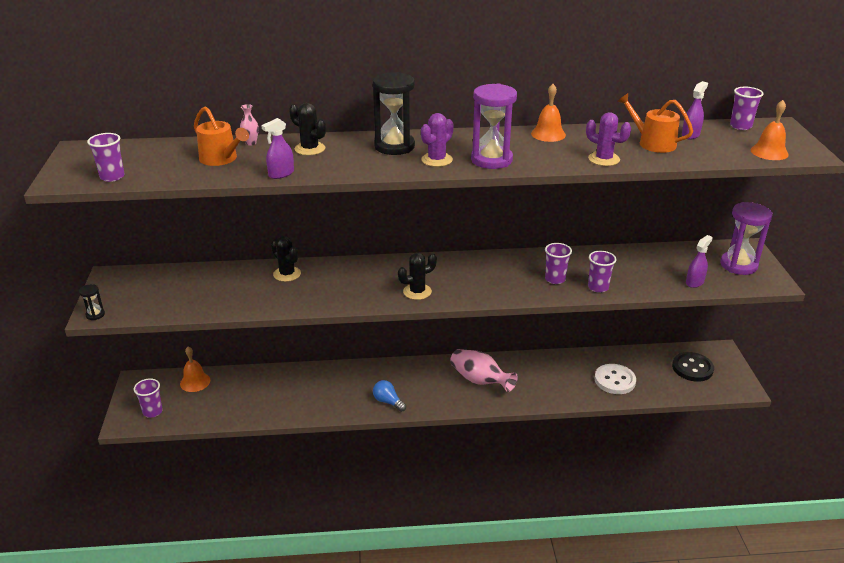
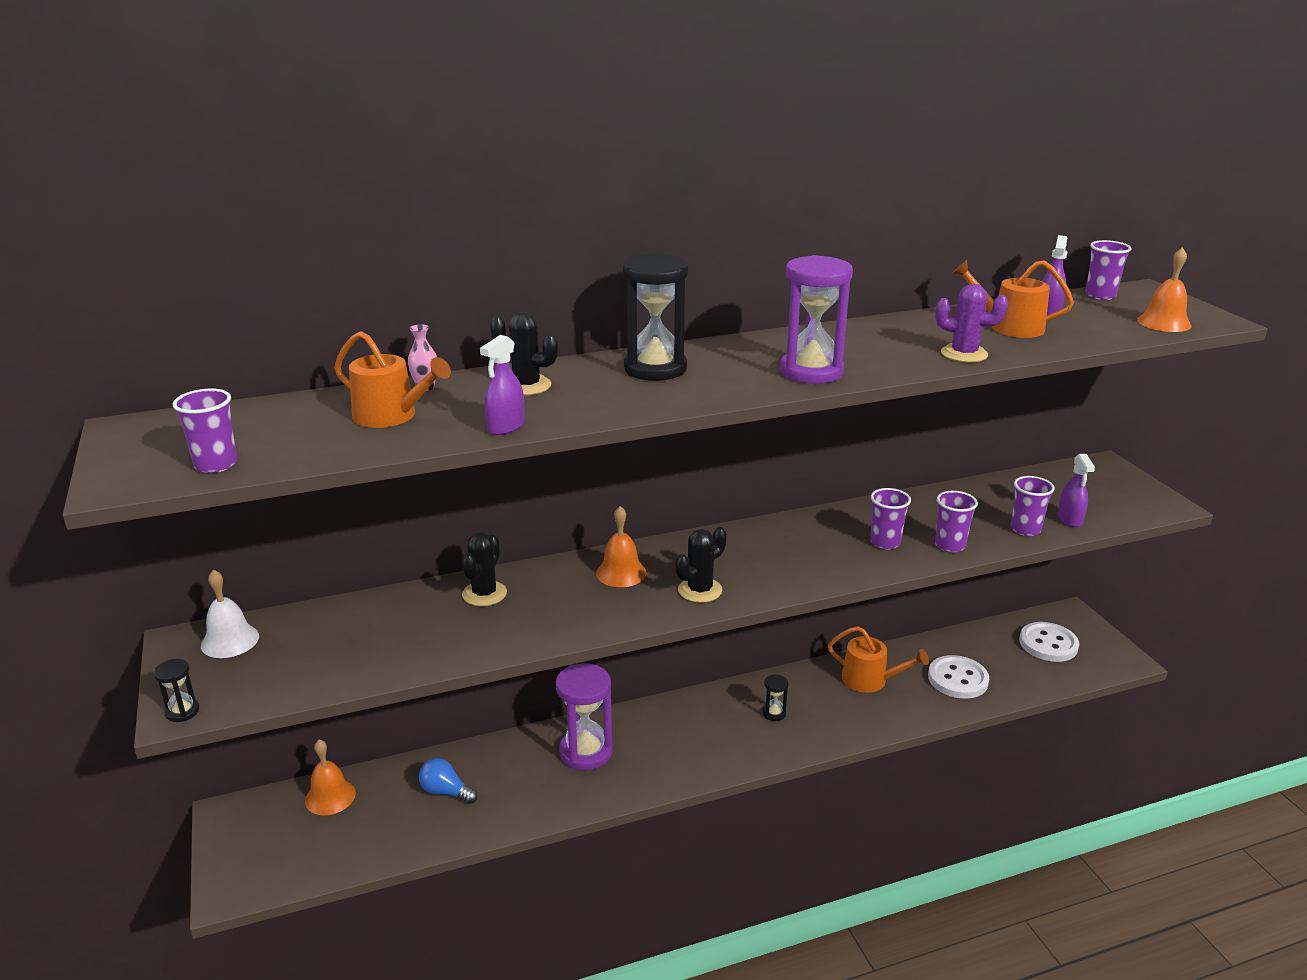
camera: 15 degrees left, 5 degrees down
(135, 279) = (230, 640): none -> white bell
(152, 411) = (274, 861): purple cup -> purple cup (1025, 529)
(287, 274) = (484, 594): black cactus -> black cactus turned 75 degrees clockwise
(388, 402) = (653, 770): blue light bulb -> blue light bulb (446, 791)
(437, 160) = (732, 380): purple cactus -> none
(480, 381) = (774, 713): pink vase -> black hourglass
(548, 134) = (861, 330): orange bell -> orange bell (621, 573)
(554, 371) = (870, 680): none -> orange watering can
(692, 368) = (1048, 644): black button -> white button
(694, 282) = (1070, 519): purple spray bottle -> purple spray bottle turned 150 degrees clockwise
(738, 265) = (1109, 489): purple hourglass -> purple hourglass (586, 752)

